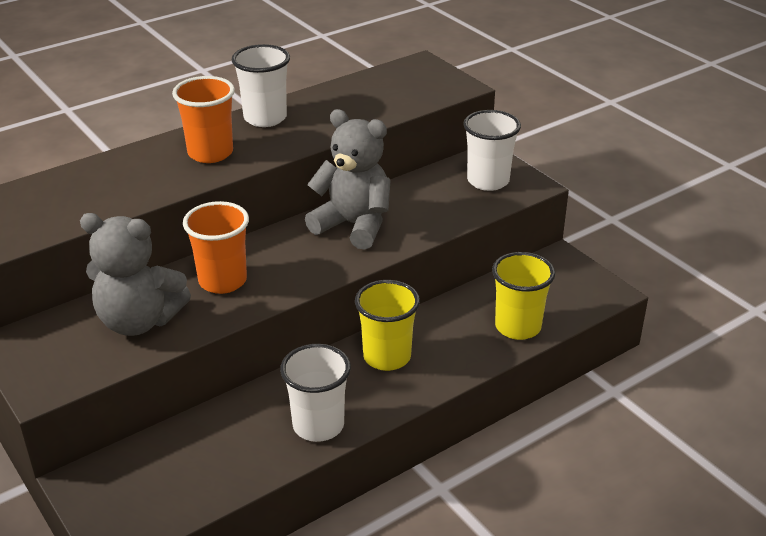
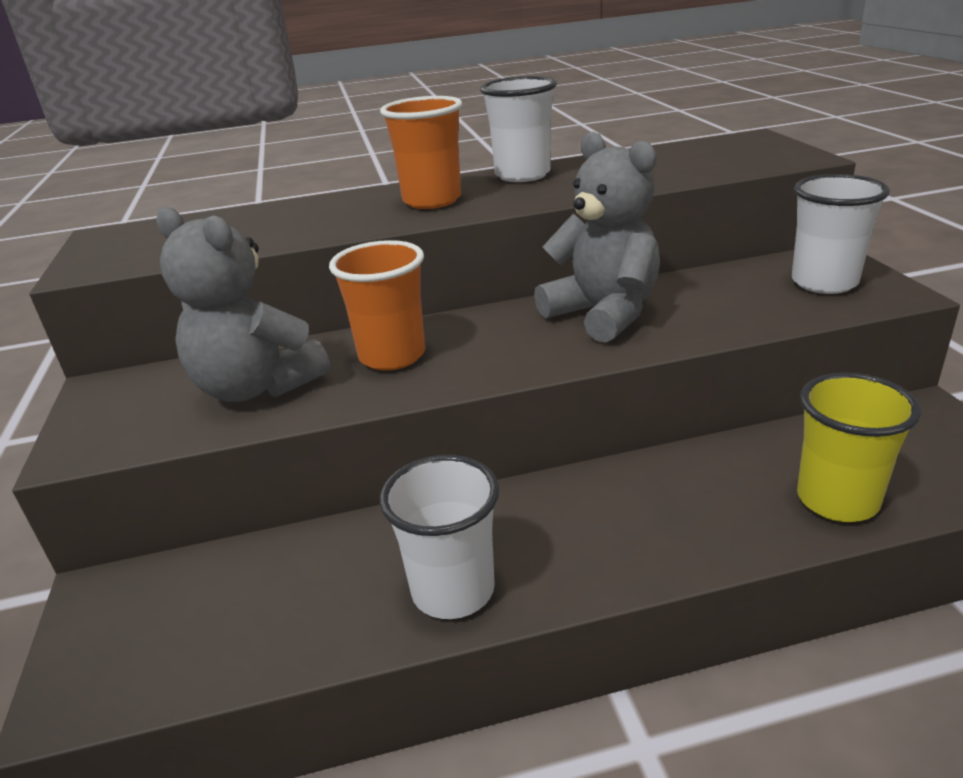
camera: 25 degrees right, 5 degrees down
(387, 357) = (604, 506): yellow cup -> none

